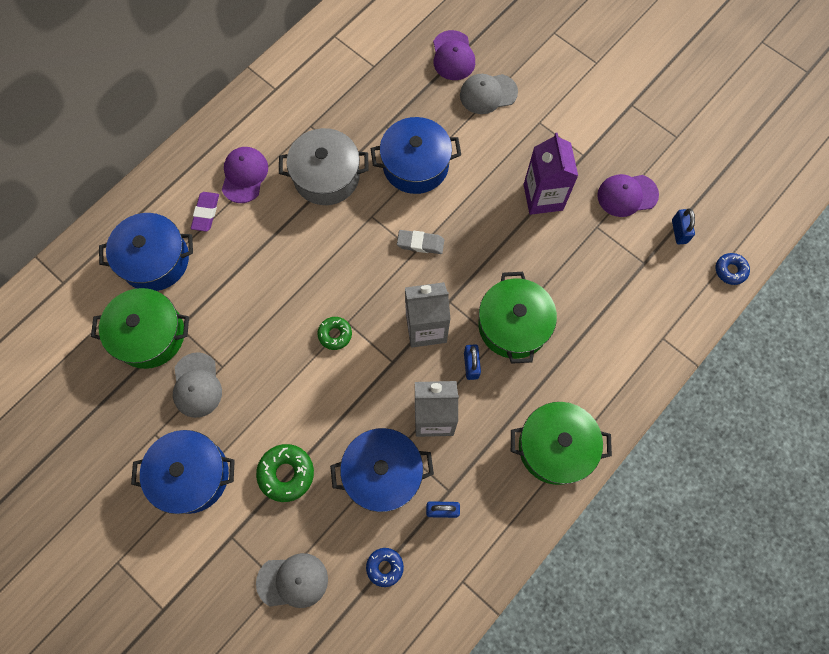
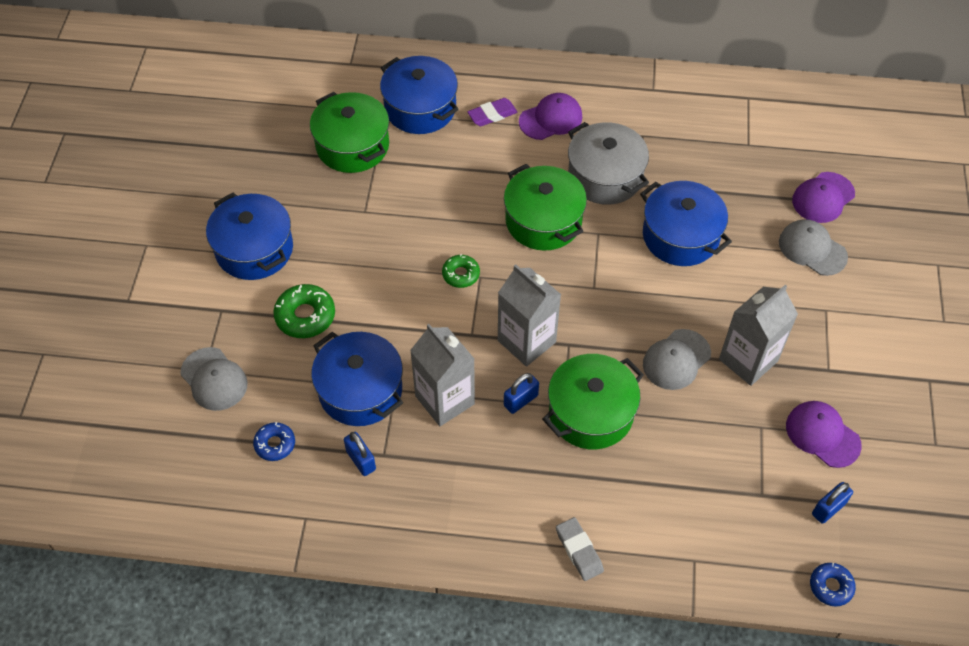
camera: 55 degrees right, 15 degrees down
(197, 385) = (334, 204): grey cap -> grey cap (676, 359)
(420, 243) = (606, 287): grey eraser -> grey eraser (579, 550)
(543, 197) = (748, 360): purple carton -> grey carton
(555, 447) = (496, 523): green pot -> green pot (543, 221)

